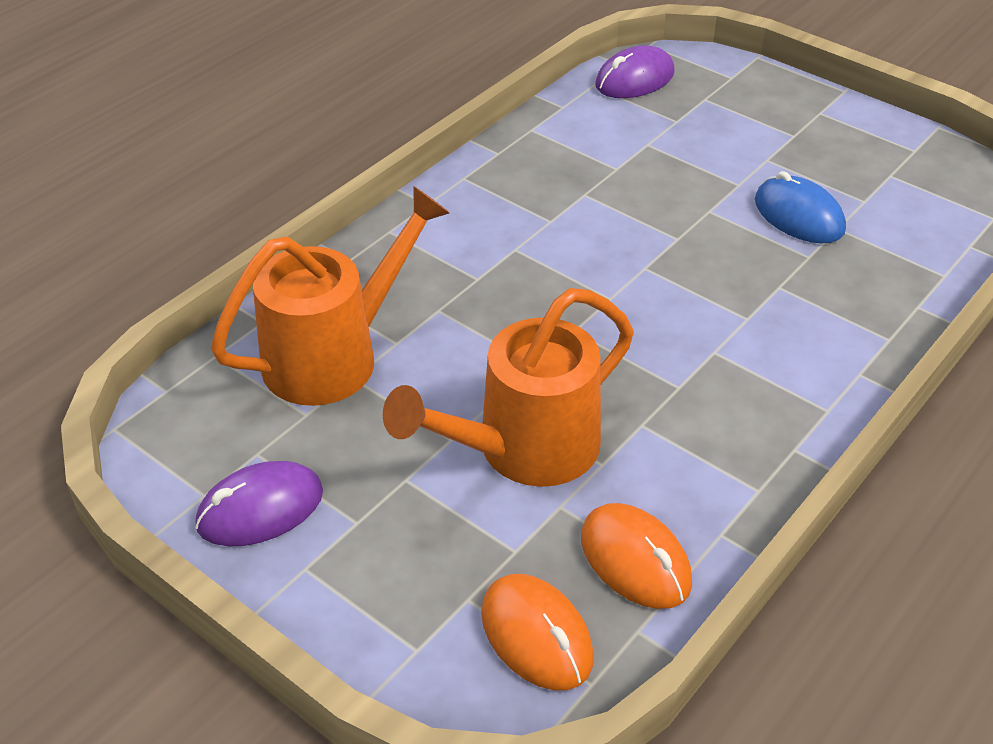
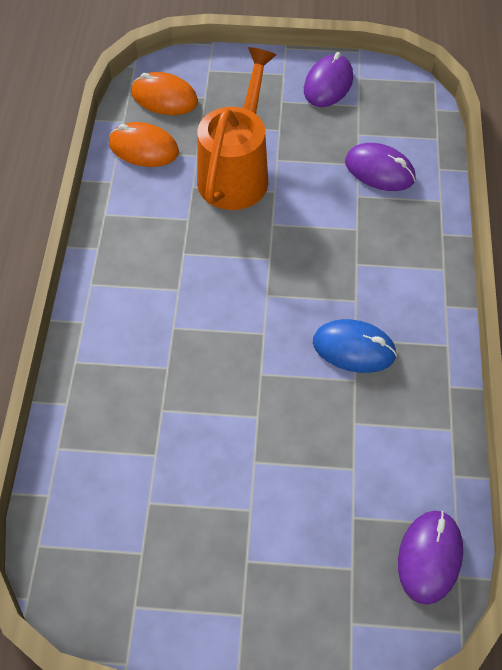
camera: 145 degrees right, 15 degrees up
(335, 355) = (379, 170): orange watering can -> purple mouse
(798, 215) = (190, 450): blue mouse -> blue mouse (354, 348)

